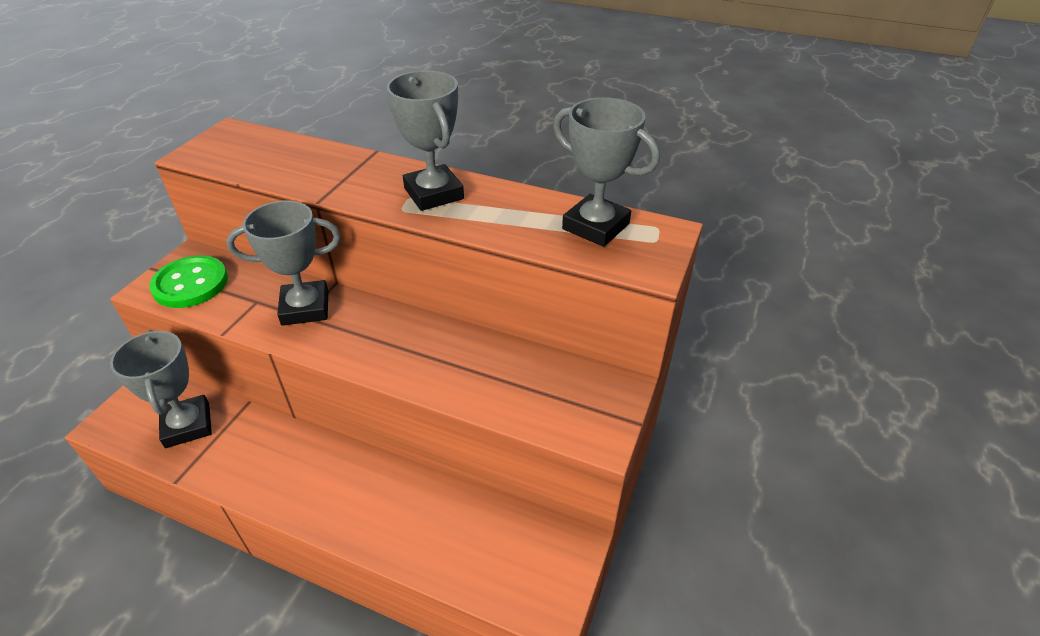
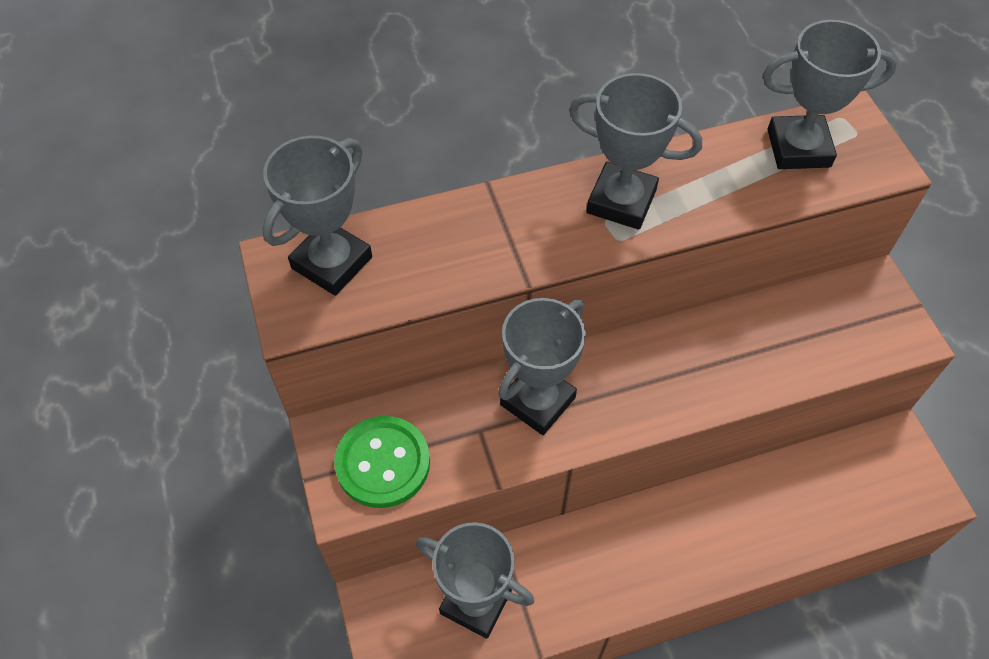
camera: 40 degrees left, 15 degrees up
(246, 143) = (332, 263): none -> grey trophy

